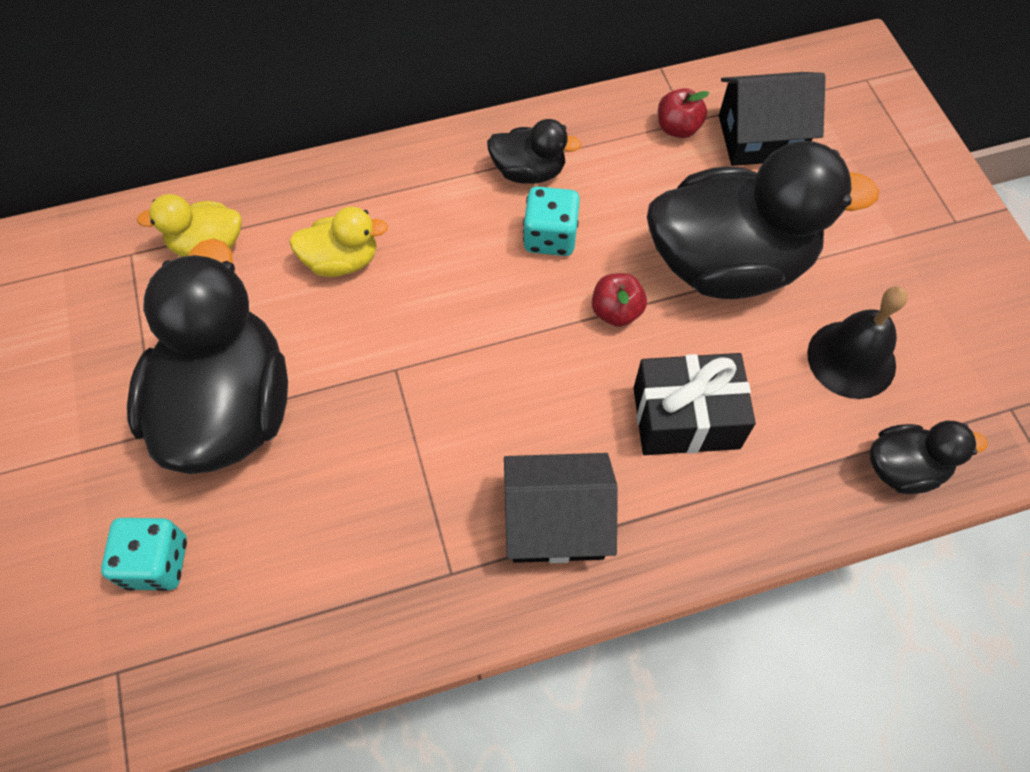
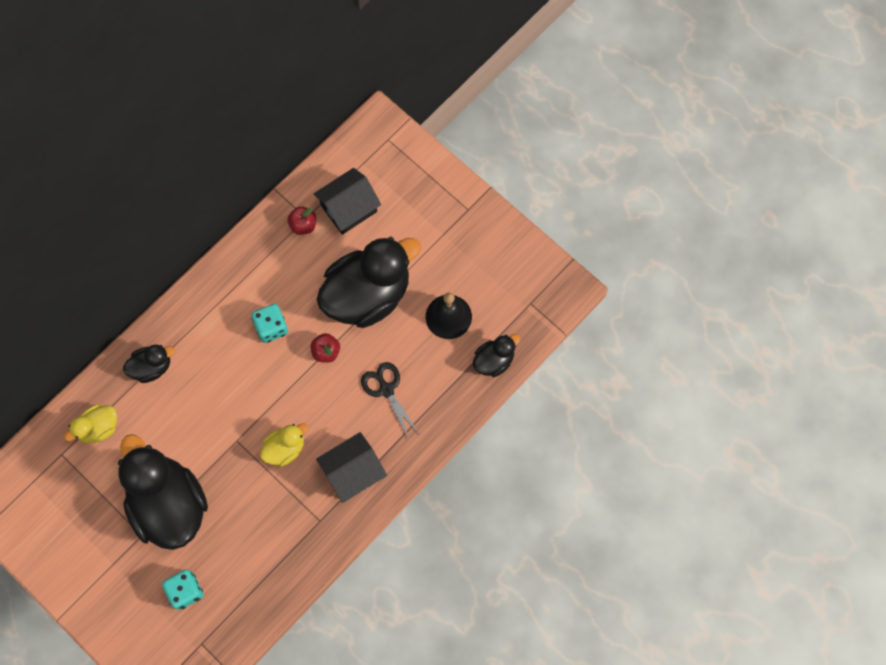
camera: 30 degrees left, 10 degrees up
(342, 261) = (174, 398): yellow duck -> yellow duck (285, 448)
(529, 171) = (239, 294): black duck -> black duck (152, 367)
(686, 418) = (386, 389): black gift -> black scissors

